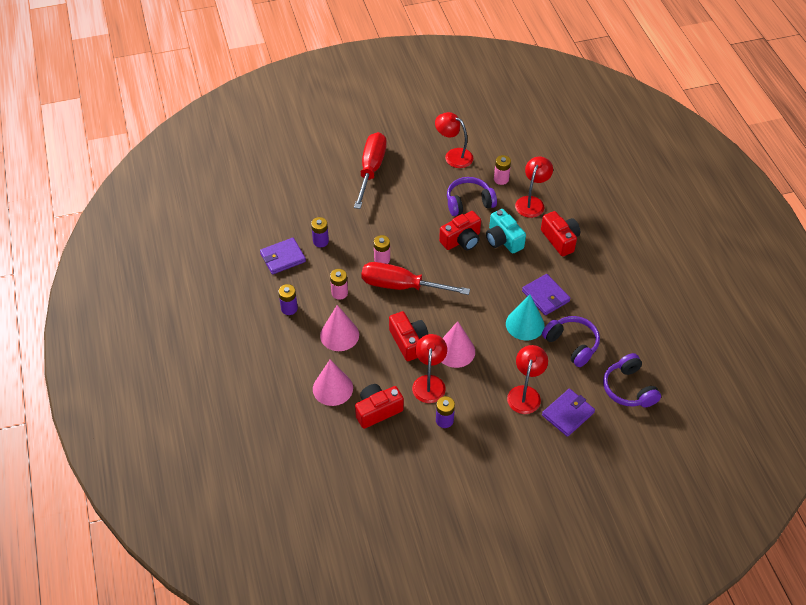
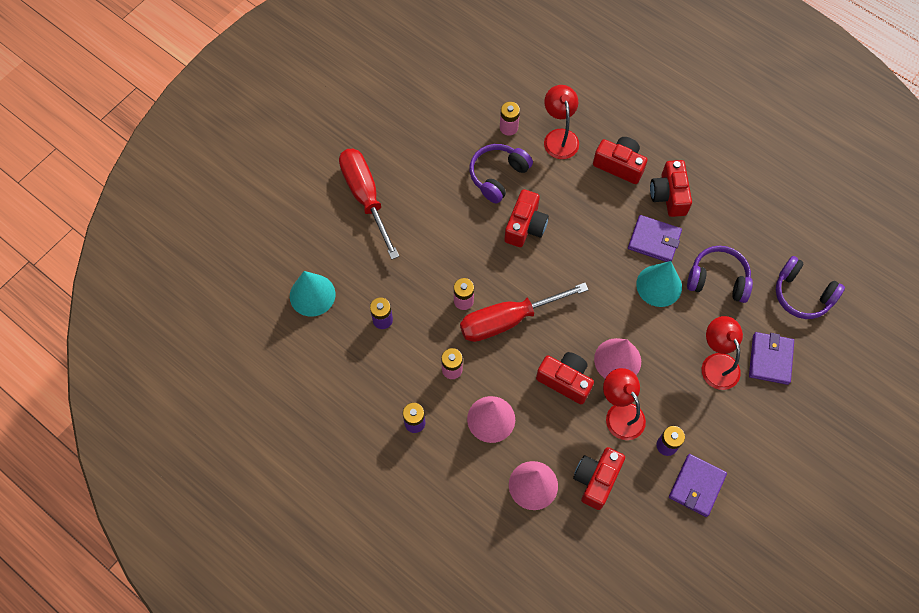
camera: 35 degrees left, 15 degrees up
(283, 257) = (358, 366): purple wallet -> purple wallet (696, 486)
(290, 204) = (312, 295): none -> turquoise cone
(453, 155) = (438, 127): red lamp -> none
(503, 240) = (565, 200): turquoise camera -> none
(580, 276) = (669, 195): none -> red camera

